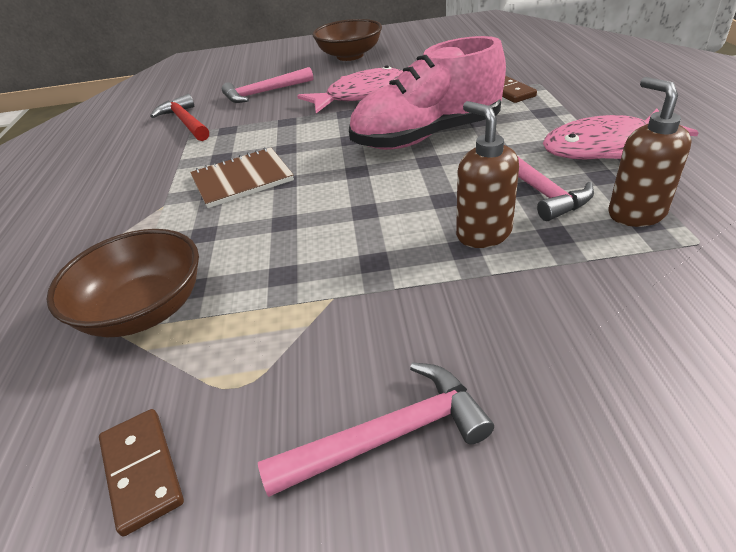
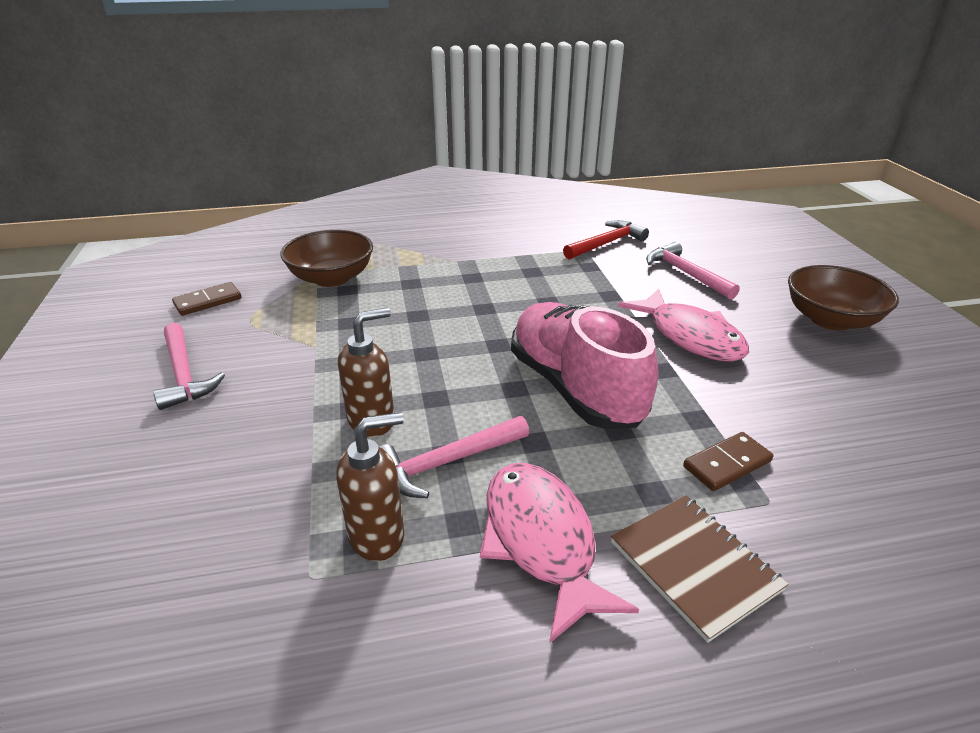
camera: 80 degrees right, 5 degrees down
(242, 179) = (491, 288): brown notebook -> brown notebook (694, 566)

